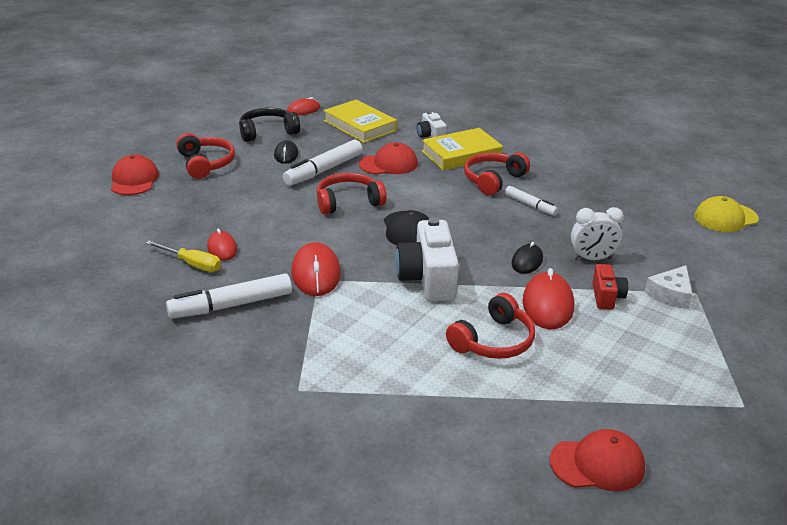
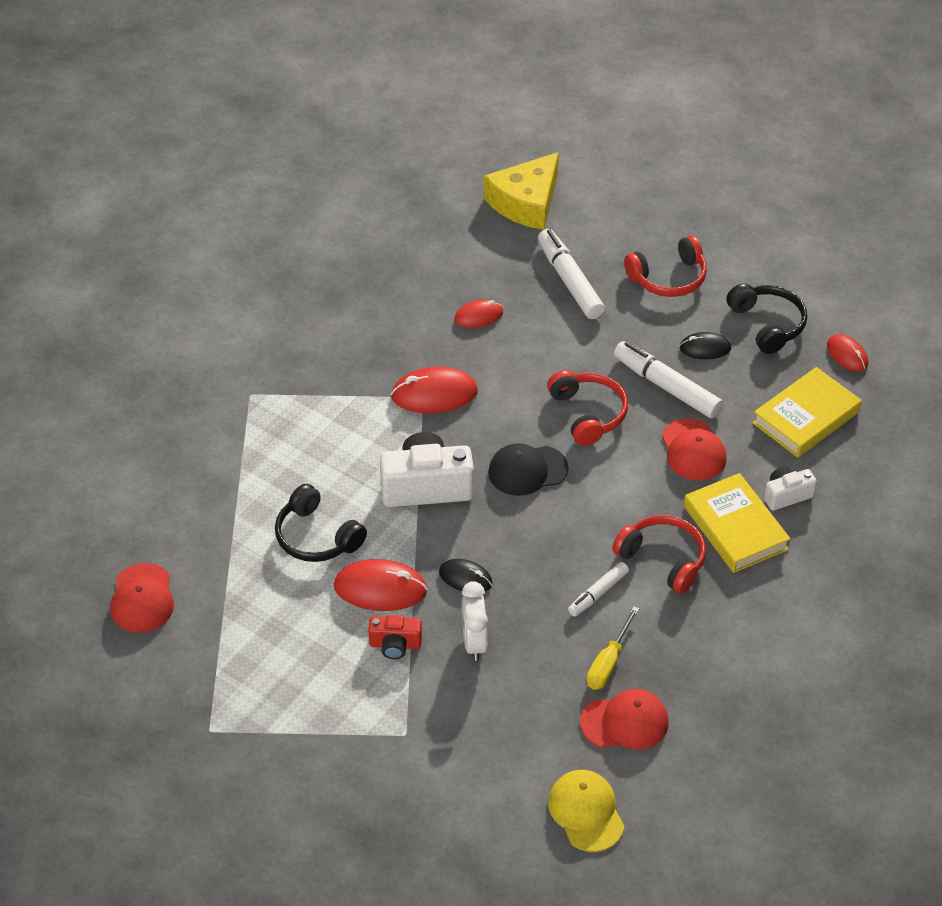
camera: 90 degrees right, 15 degrees up
(82, 221) = (526, 202): none -> yellow cheese
(134, 180) = (620, 224): red cap -> red cap (625, 722)
(192, 264) = (447, 297): yellow screwdriver -> yellow screwdriver (608, 662)
(231, 305) = (376, 335): white marker -> white marker (570, 281)
(493, 341) = (317, 537): red headphones -> black headphones
(670, 294) = (401, 708): white cheese -> none

